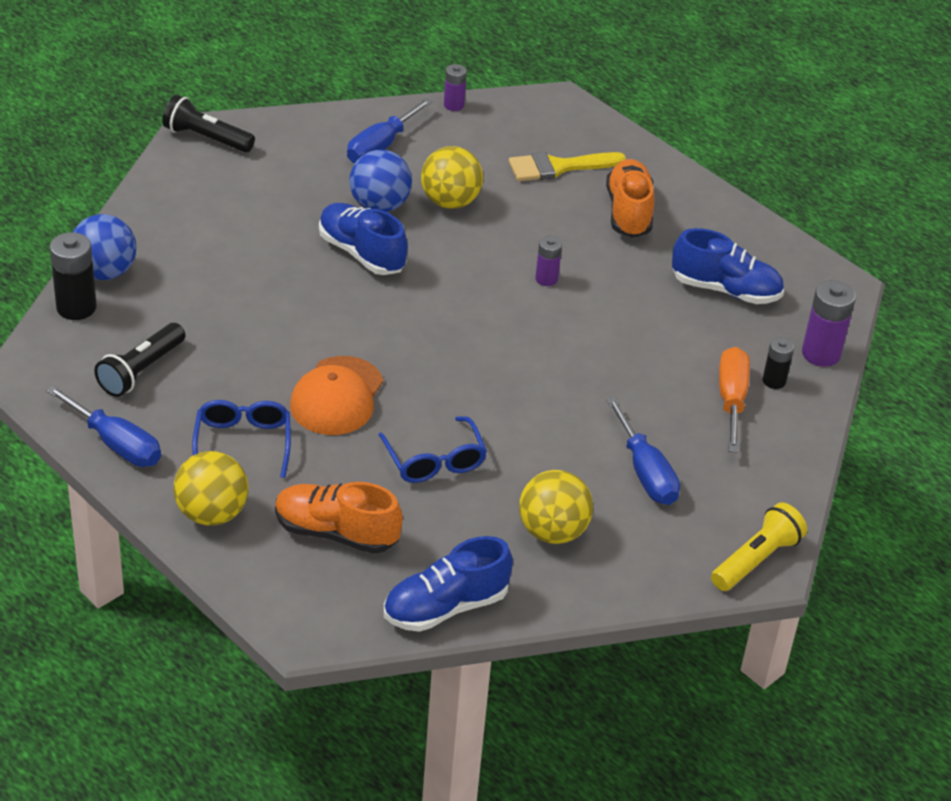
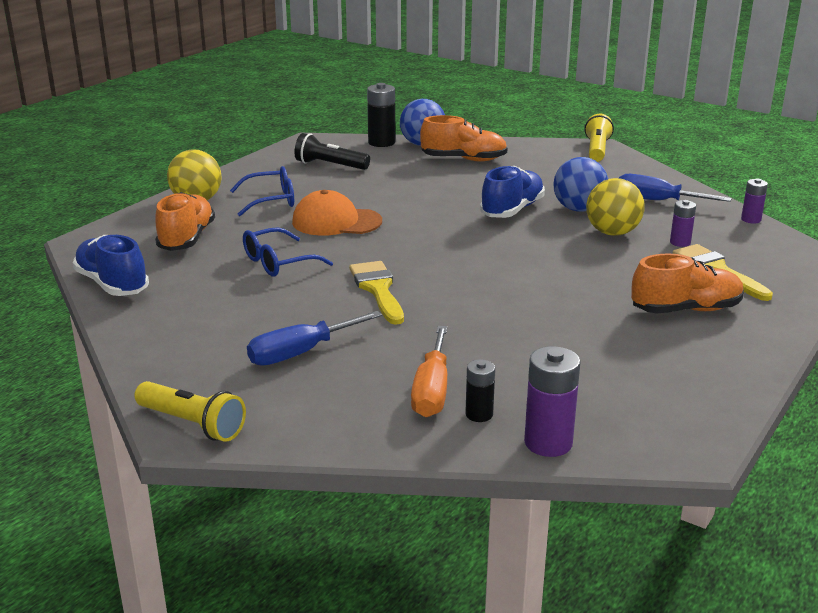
camera: 80 degrees right, 15 degrees down
(116, 444) = (255, 169): blue screwdriver -> none
(182, 250) = (464, 159): none -> orange shoe
(206, 138) = (597, 150): black flashlight -> yellow flashlight
(526, 396) = (378, 289): none -> yellow brush
(546, 279) = (544, 282): purple battery -> purple battery (680, 242)
(552, 532) = (208, 317): yellow ball -> none
(725, 290) = (610, 373): blue shoe -> none
(731, 400) = (432, 390): orange screwdriver -> orange screwdriver turned 105 degrees clockwise

